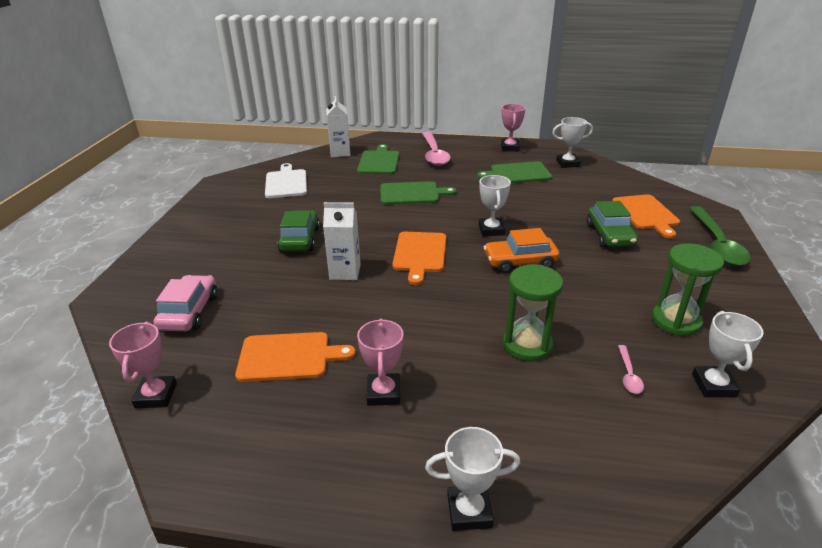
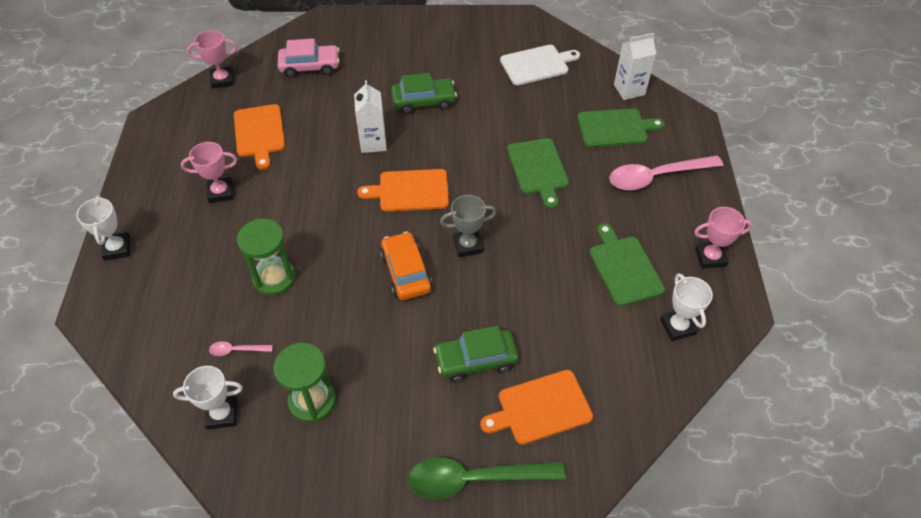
camera: 80 degrees right, 20 degrees up
(491, 230) = (467, 245): white trophy -> grey trophy

